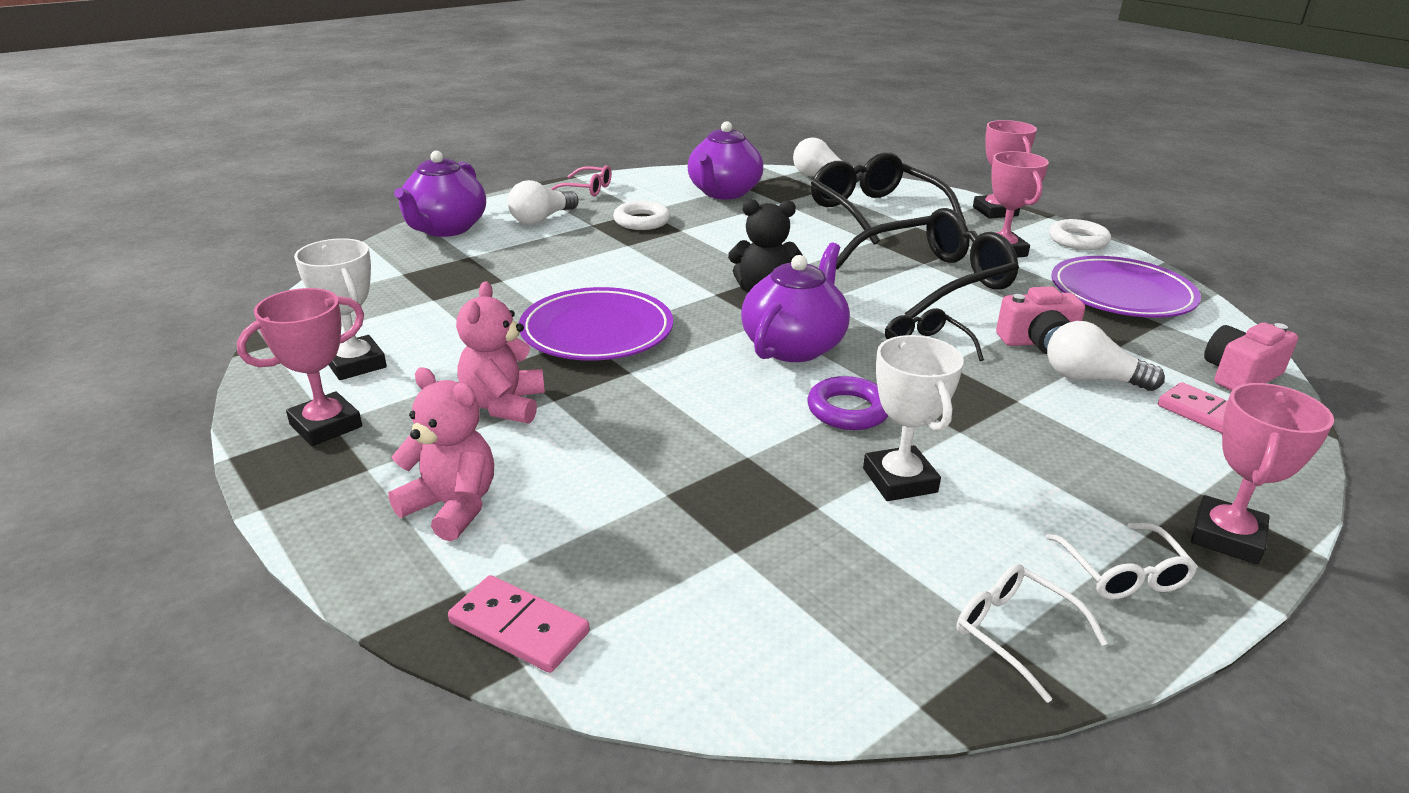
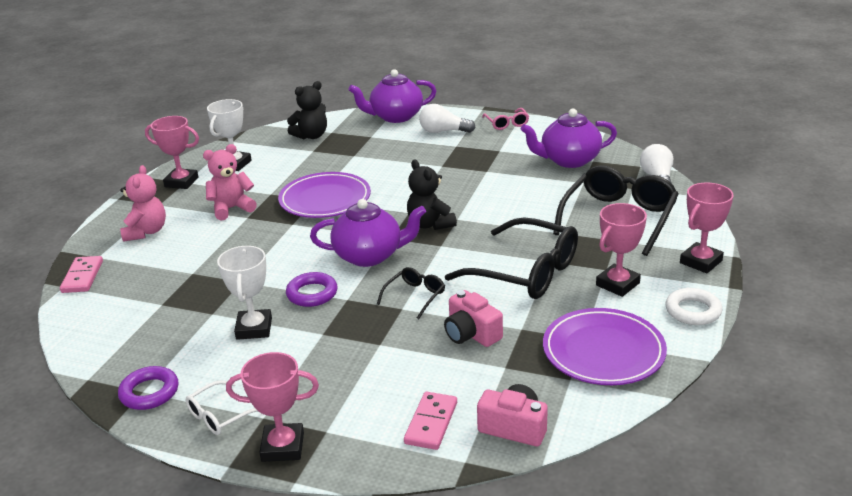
camera: 60 degrees right, 0 degrees up
(385, 288) = (311, 136): none -> black teddy bear
(642, 221) = (482, 156): white ring -> none
(899, 480) = (254, 328): white trophy -> white trophy turned 45 degrees counterclockwise
(1015, 633) = (149, 392): white glasses -> purple ring
(1091, 379) = (438, 365): white light bulb -> none

